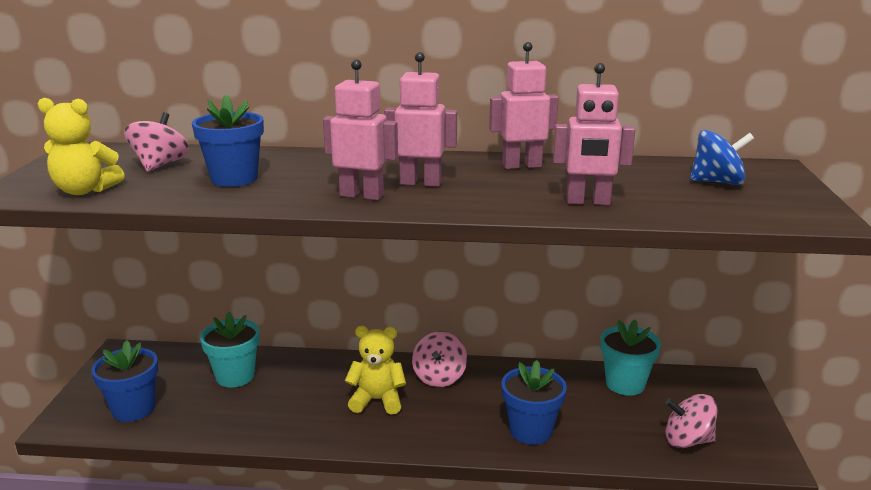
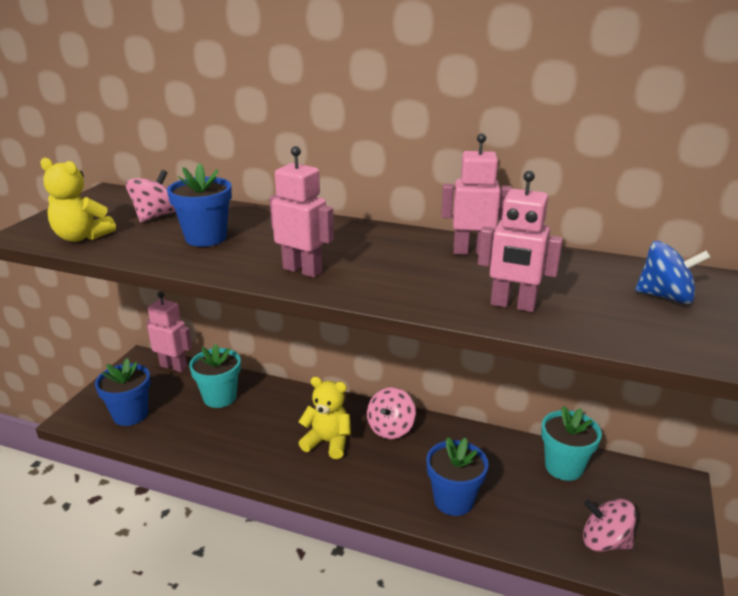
camera: 15 degrees right, 5 degrees up
(420, 183) = (364, 262): pink robot -> pink robot (174, 366)

